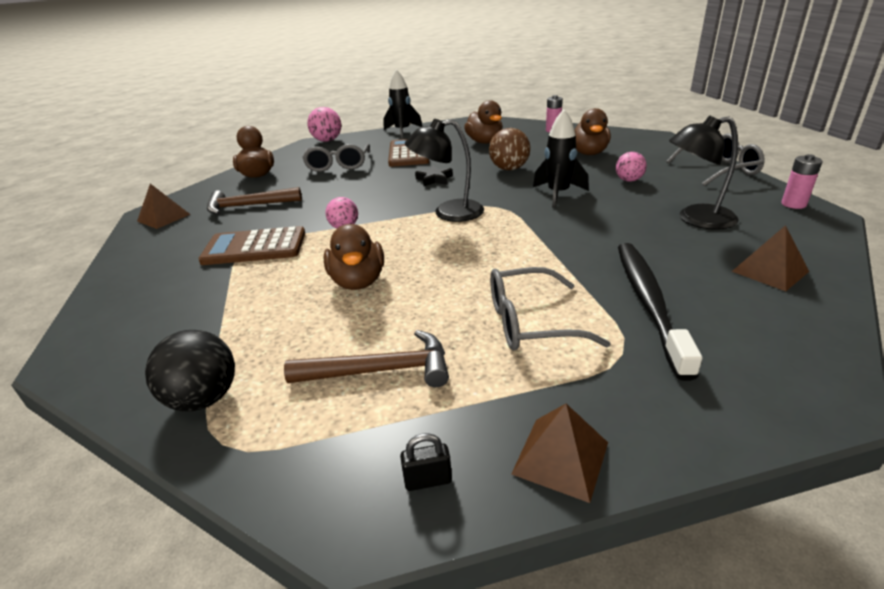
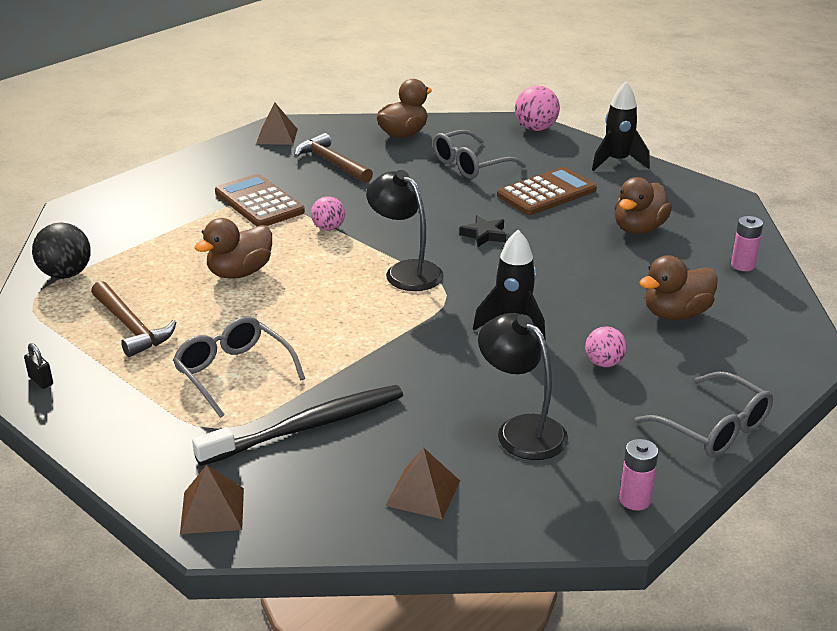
camera: 55 degrees right, 0 degrees up
(509, 169) = (562, 271): brown ball -> none
(561, 458) = (84, 424): brown pyramid -> brown pyramid (212, 510)

